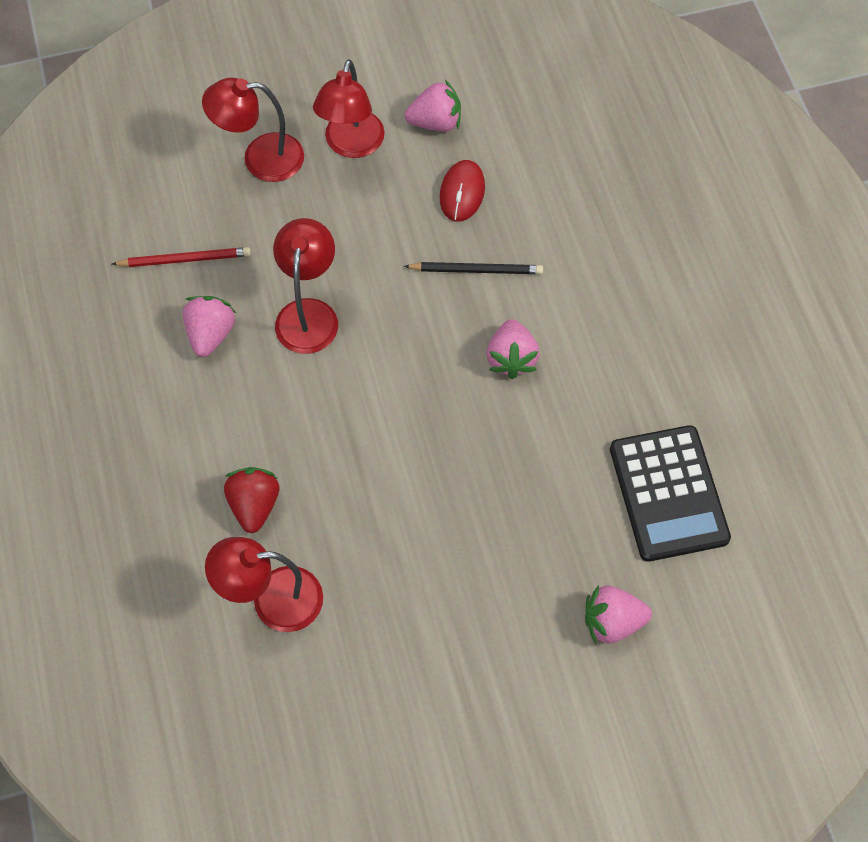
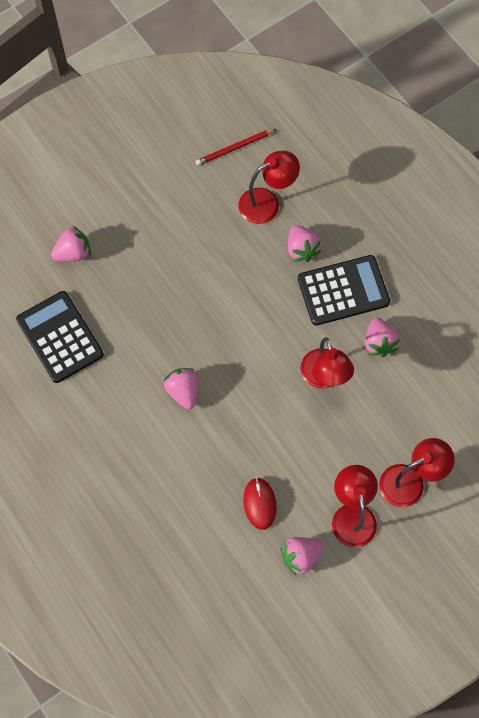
camera: 160 degrees right, 5 degrees up
(185, 259) = (421, 388): red pencil -> red pencil (234, 148)
(223, 422) = (343, 290): none -> black calculator
(254, 505) = (301, 249): red strawberry -> pink strawberry
(476, 270) = (228, 447): black pencil -> none

